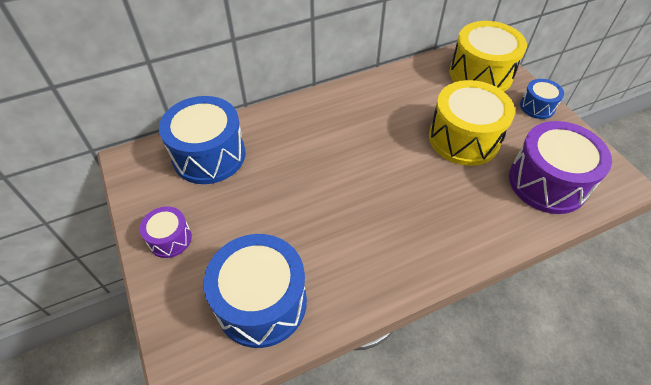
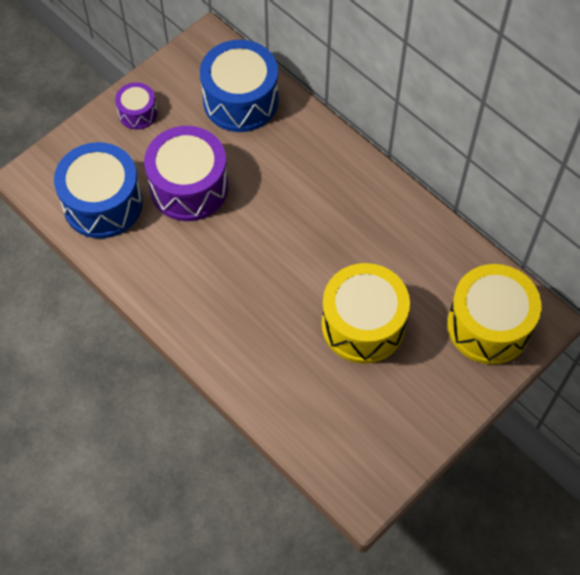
camera: 70 degrees right, 10 degrees up
(537, 107) = (454, 397): blue drum -> none
(547, 182) = (330, 417): purple drum -> purple drum (189, 187)

